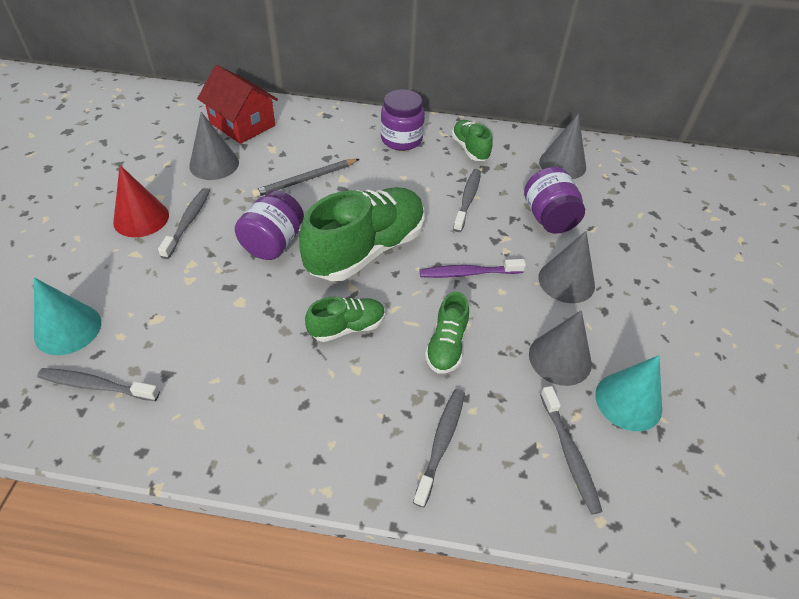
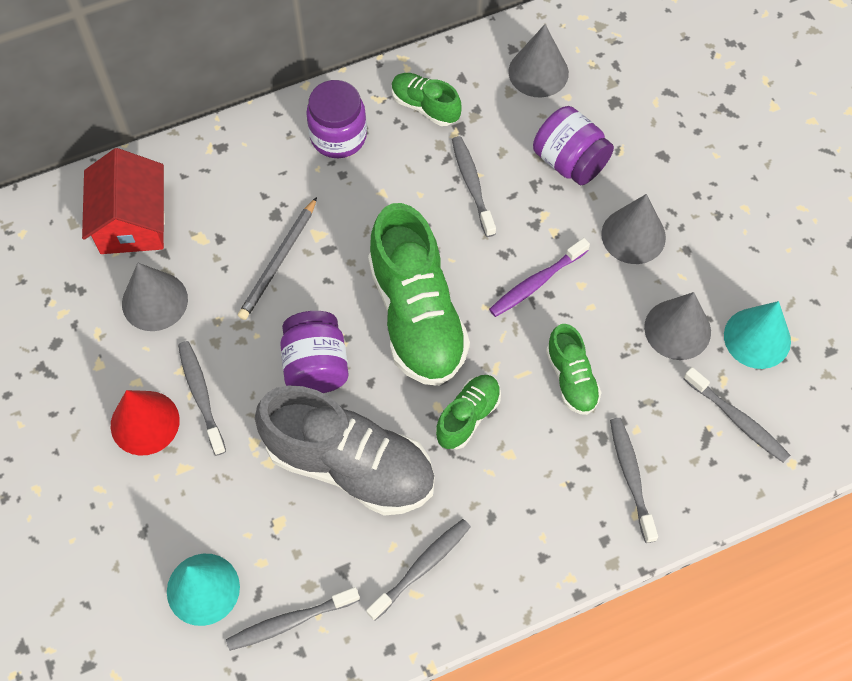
camera: 30 degrees left, 15 degrees up
(221, 408) = (421, 567): none -> grey toothbrush
(238, 311) = (350, 464): none -> grey shoe
(242, 124) = (132, 221): red house -> red house turned 75 degrees clockwise
(366, 250) = (417, 315): green shoe -> green shoe turned 150 degrees clockwise

